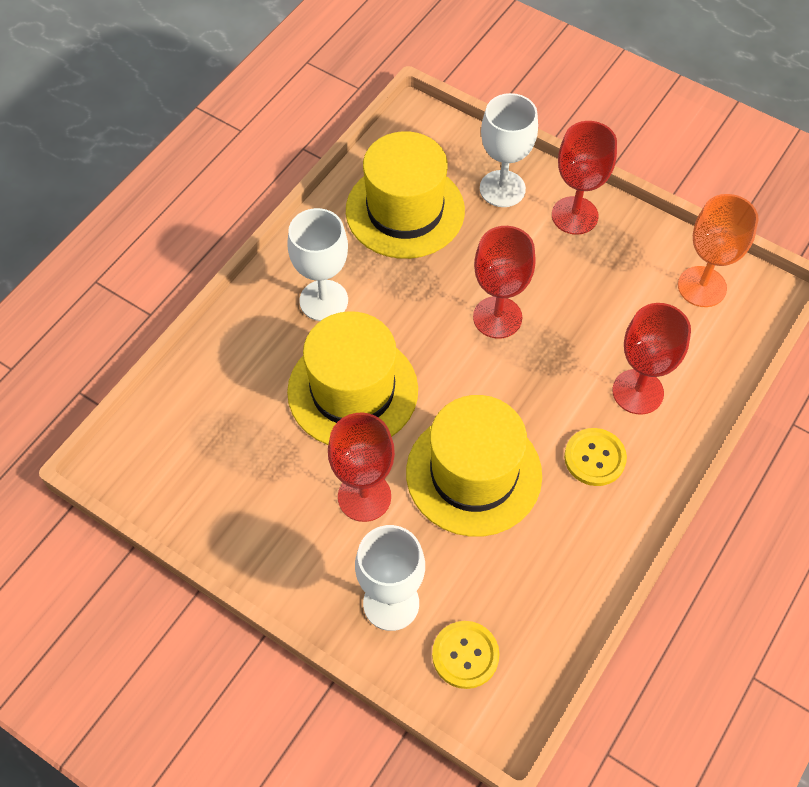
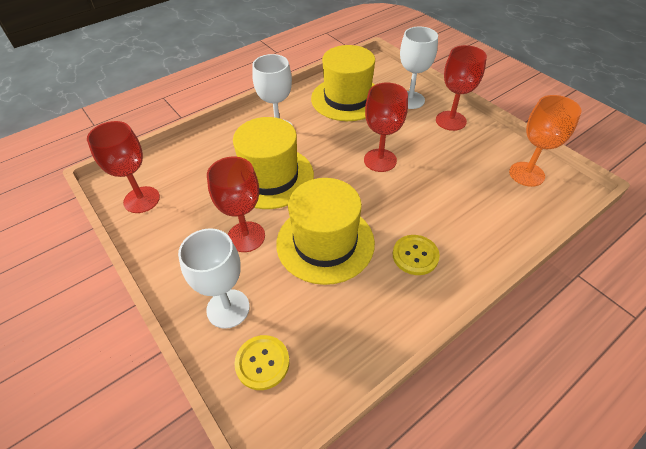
camera: 20 degrees right, 10 degrees down
(637, 392) = (461, 223): red goblet -> red goblet (141, 200)

